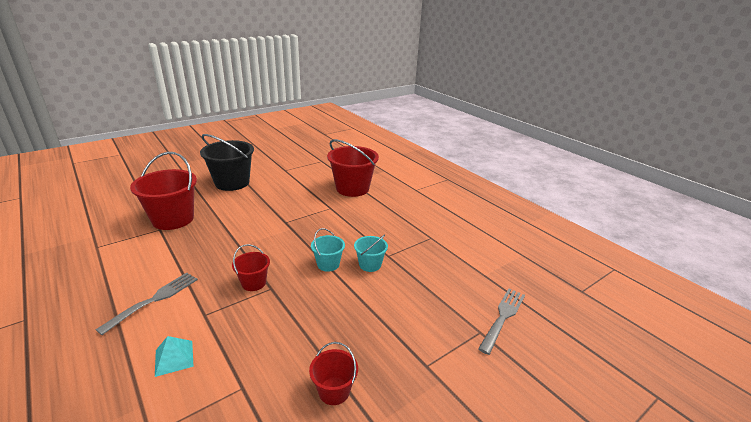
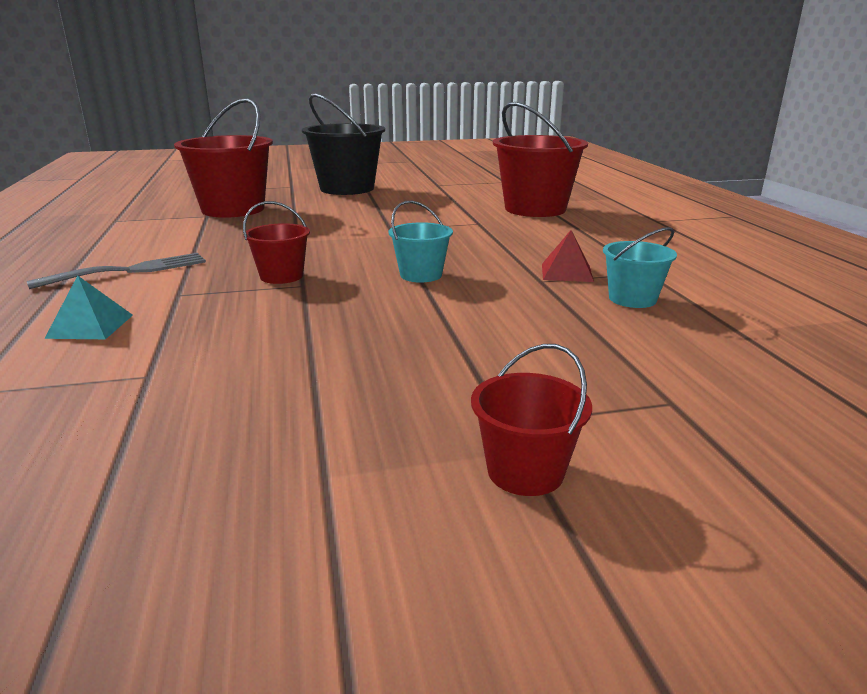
camera: 25 degrees right, 5 degrees down
(334, 391) = (291, 413): red bucket -> red bucket (525, 471)
(370, 264) = (496, 285): turquoise bucket -> turquoise bucket (632, 299)
(396, 246) = (566, 272): none -> red pyramid
(503, 317) = (747, 392): grey fork -> none

